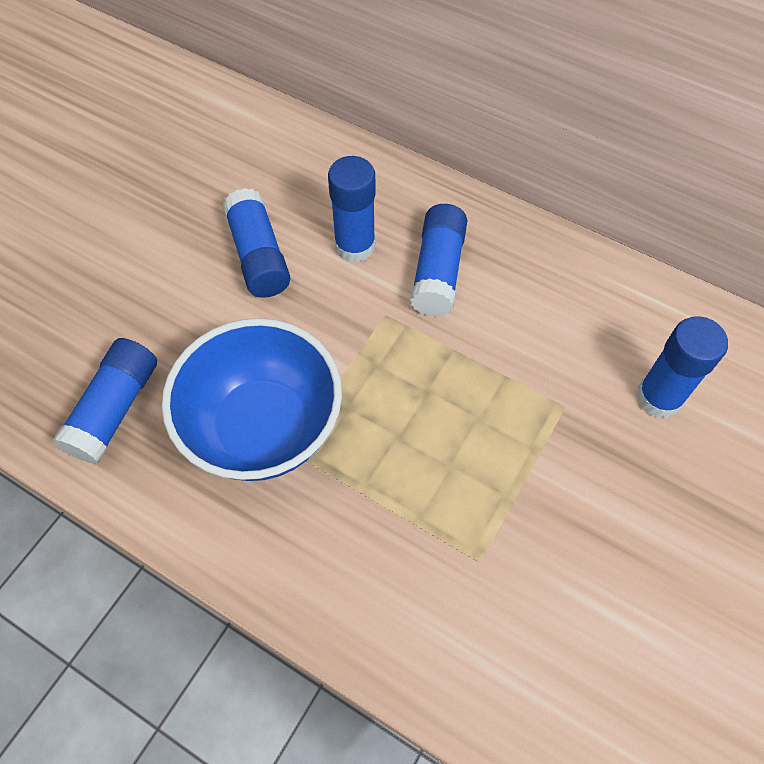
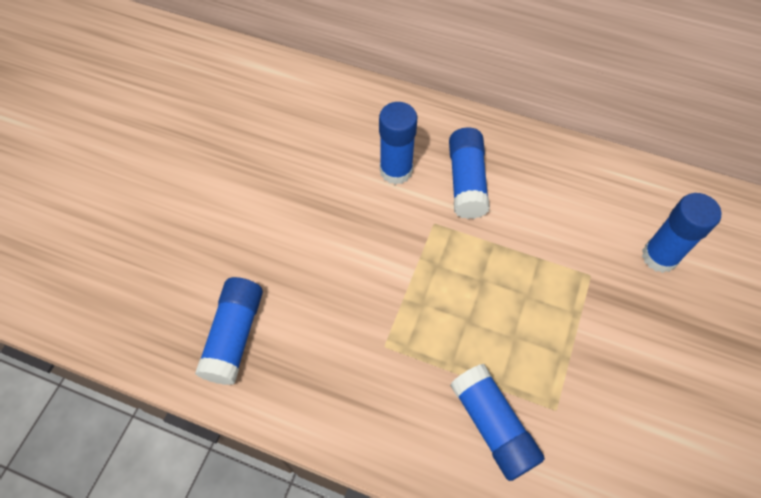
camera: 10 degrees left, 0 degrees up
(259, 256) = (320, 190): blue glue stick -> blue glue stick (493, 426)
(263, 428) = (360, 331): blue bowl -> none

